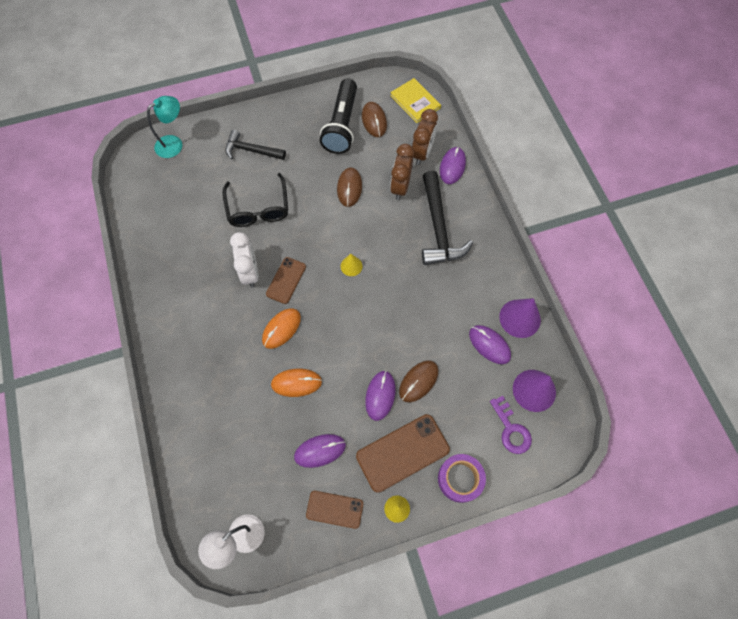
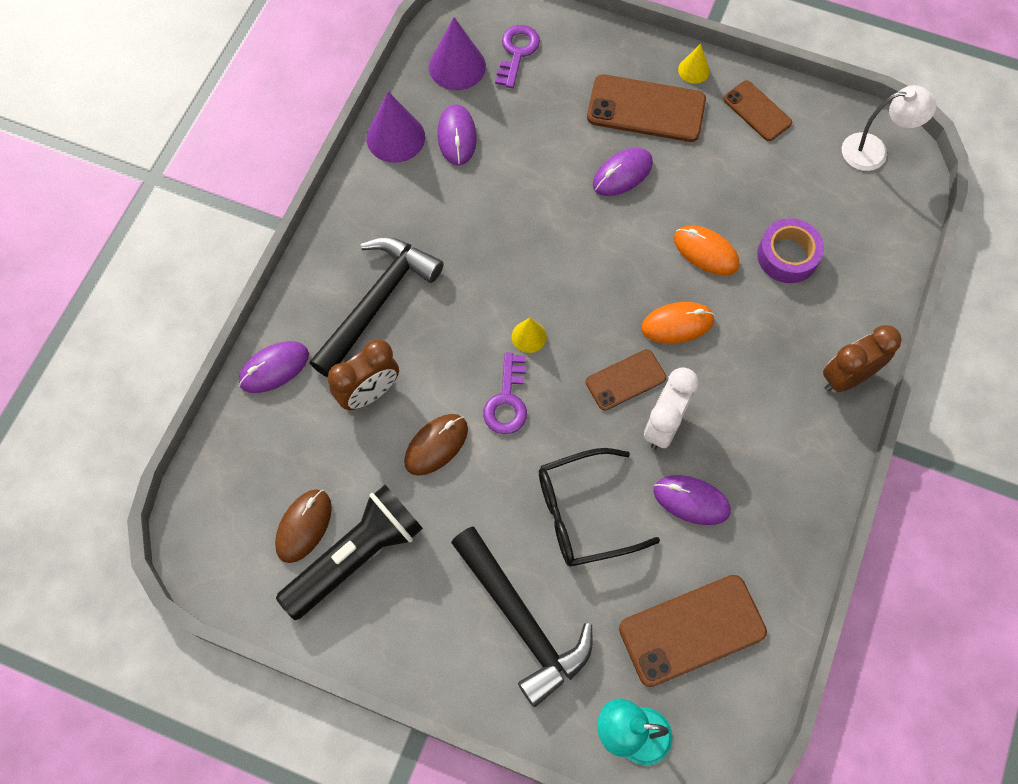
camera: 140 degrees left, 0 degrees up
(174, 196) = (692, 630): none -> brown phone
(251, 150) = (522, 621): black hammer -> black hammer, size x1.56
(258, 208) = (584, 513): black glasses -> black glasses turned 135 degrees counterclockwise
(320, 451) = (732, 169): purple mouse -> purple mouse (691, 501)
(335, 229) = (507, 400): none -> purple key
(415, 102) = (215, 510): yellow book -> none
(418, 381) = (568, 158): brown mouse -> none
(422, 153) = (292, 420): brown clock -> brown clock (847, 377)
(460, 479) = (609, 50): purple tape -> purple tape (787, 256)

